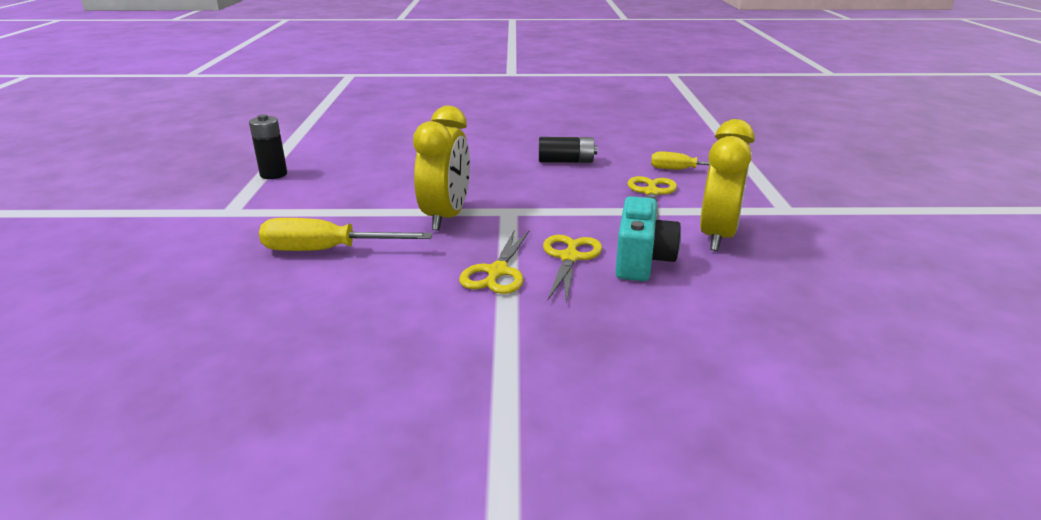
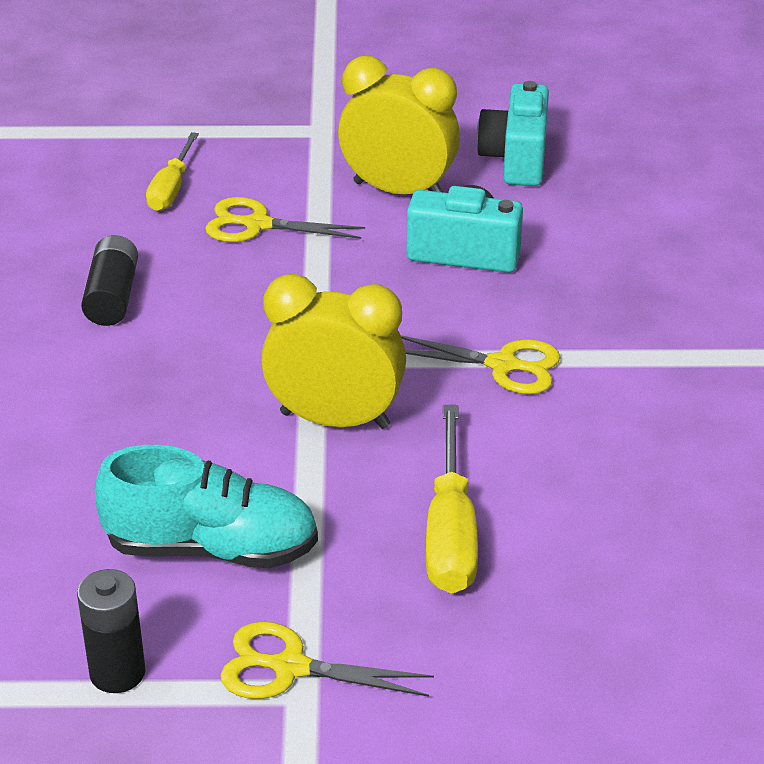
camera: 90 degrees left, 10 degrees up
(347, 189) = (211, 548): none -> turquoise shoe
(570, 257) = (461, 306): yellow scissors -> yellow scissors (290, 667)
(798, 286) = (516, 159): none -> turquoise camera

